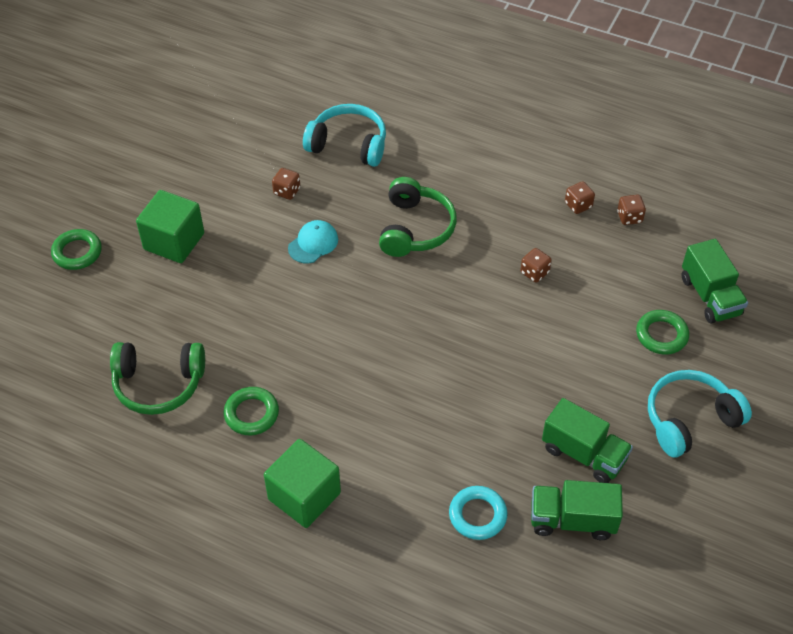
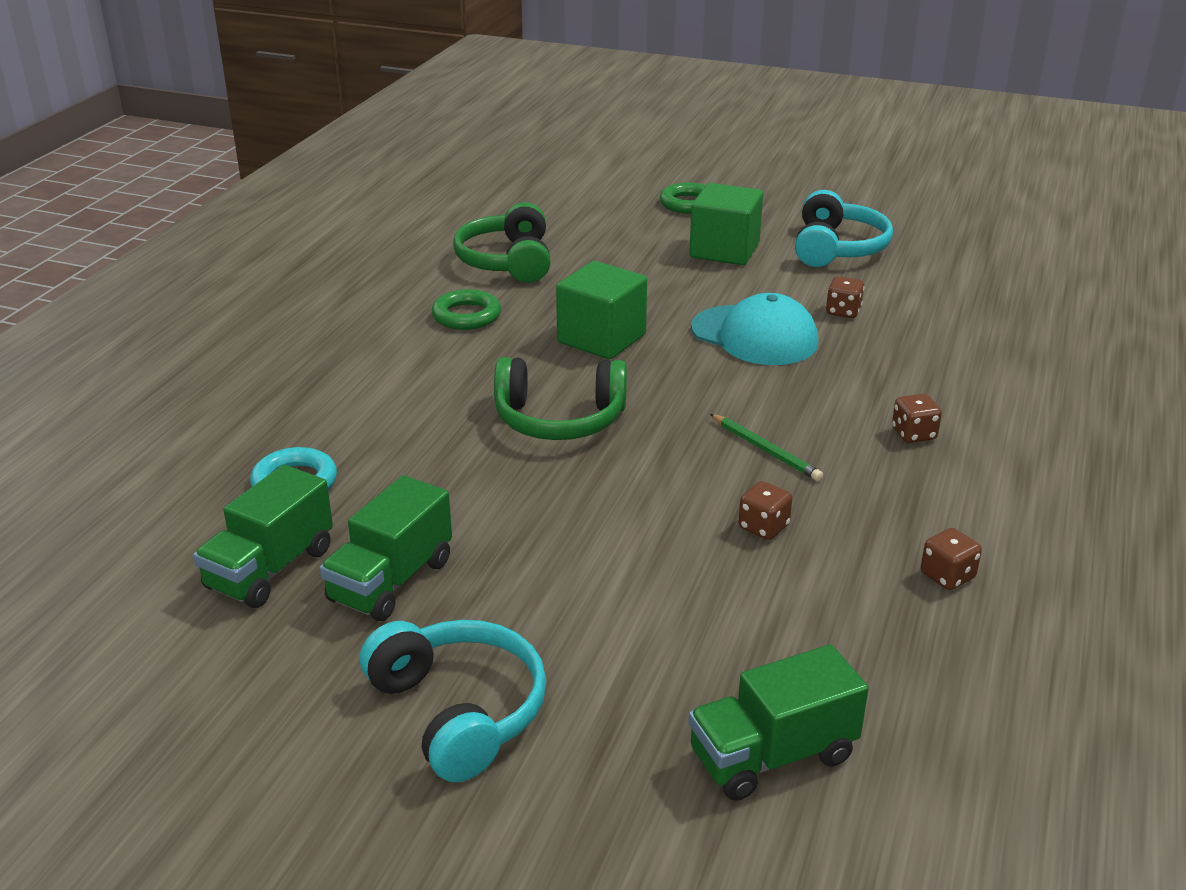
camera: 85 degrees right, 20 degrees down
(304, 496) = (344, 356): green cube -> green cube (601, 339)
(313, 243) = (754, 336): turquoise cap -> turquoise cap, size x1.67
(348, 144) = (962, 350): turquoise headphones -> turquoise headphones (837, 248)
(415, 228) = (816, 412): green headphones -> green headphones (559, 419)
(456, 260) = (765, 450): none -> green pencil
(572, 520) = (270, 569): green truck -> green truck turned 150 degrees counterclockwise
(629, 217) = (947, 642): brown dice -> brown dice (913, 434)
(661, 335) = (655, 679): green ring -> none

